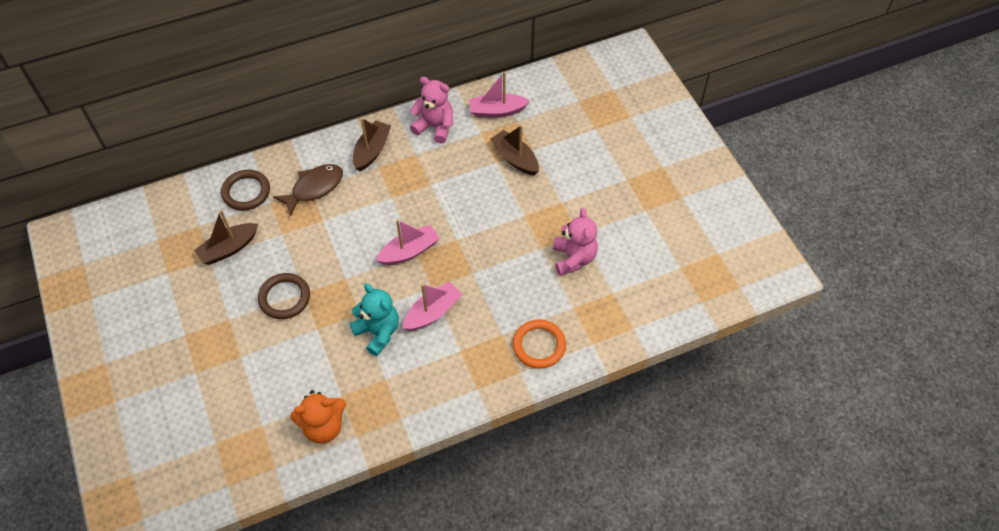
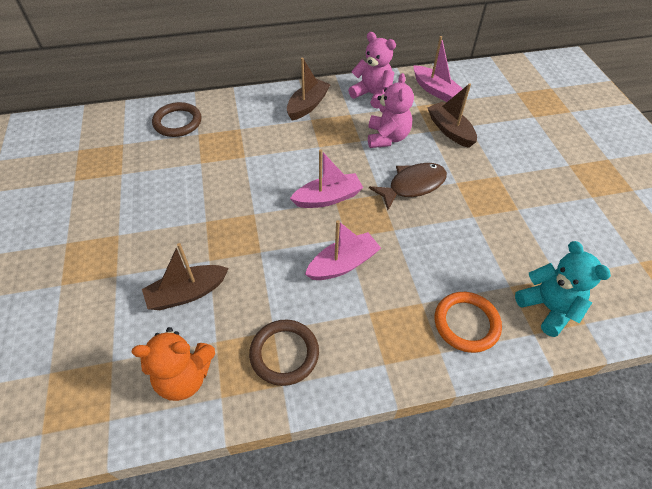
camera: 10 degrees right, 5 degrees down
(229, 248) = (143, 168): brown boat -> brown boat (187, 293)
(284, 298) = (184, 222): brown ring -> brown ring (284, 353)
(314, 188) = (244, 128): brown fish -> brown fish (412, 186)
(378, 332) = (276, 275): turquoise teddy bear -> turquoise teddy bear (548, 308)
(497, 111) = (435, 90): pink boat -> pink boat turned 135 degrees counterclockwise
(573, 258) = (511, 232): pink teddy bear -> pink teddy bear (387, 138)

